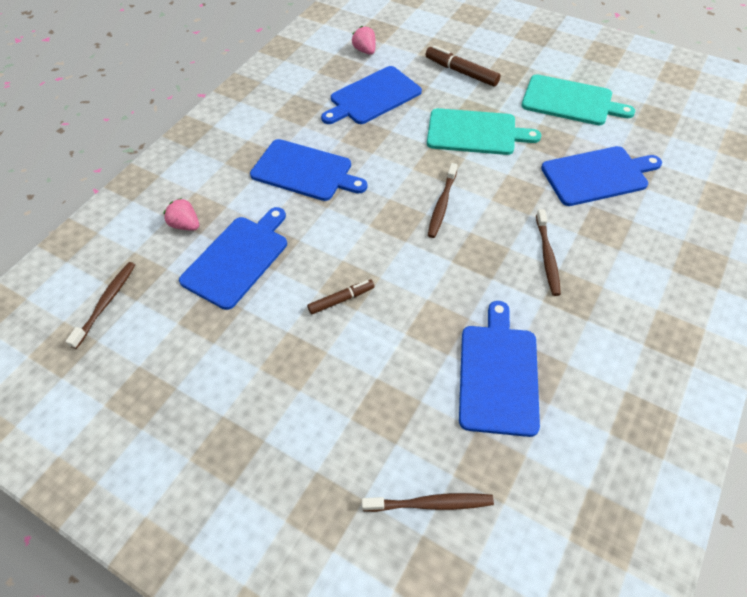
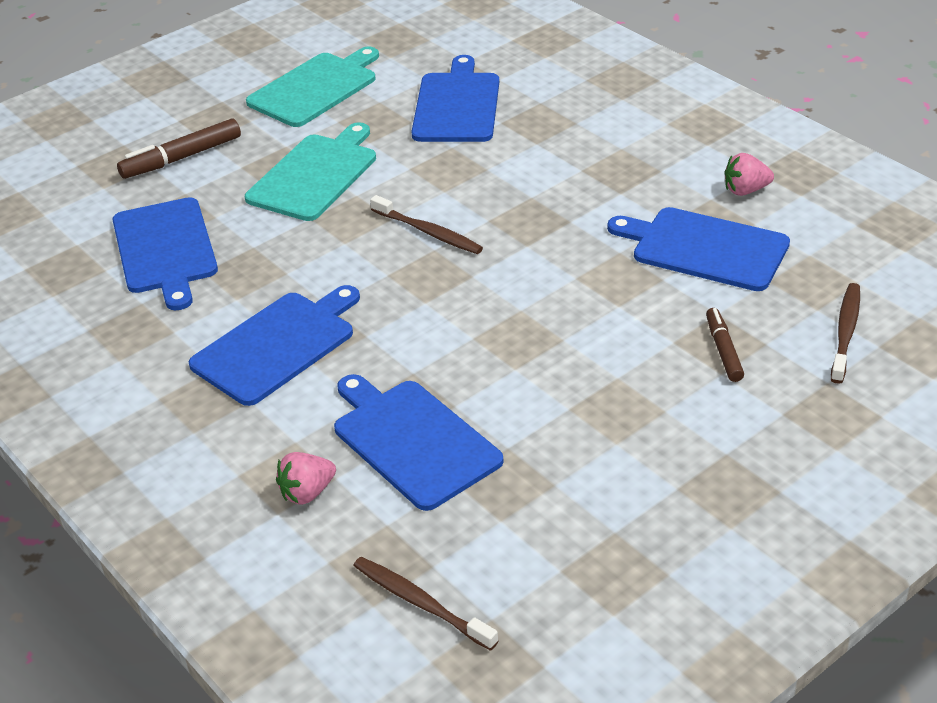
camera: 70 degrees left, 15 degrees down
(341, 300) = (540, 350): brown marker -> brown marker (723, 350)
(365, 51) = (47, 236): pink strawberry -> pink strawberry (745, 190)
(547, 256) = (559, 173): brown toothbrush -> none

